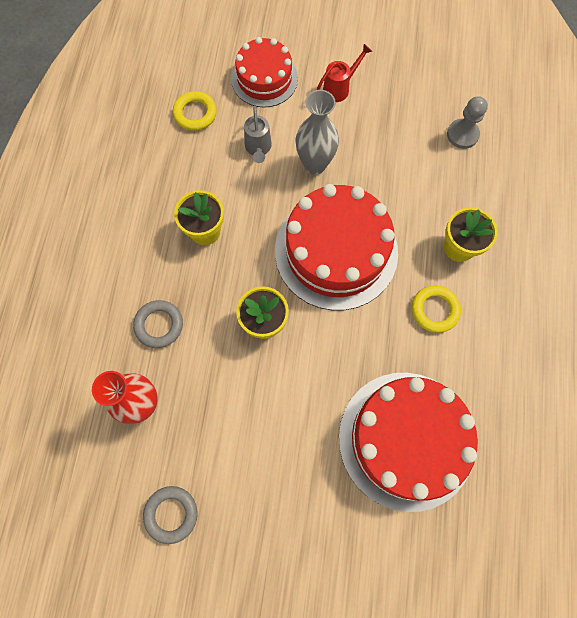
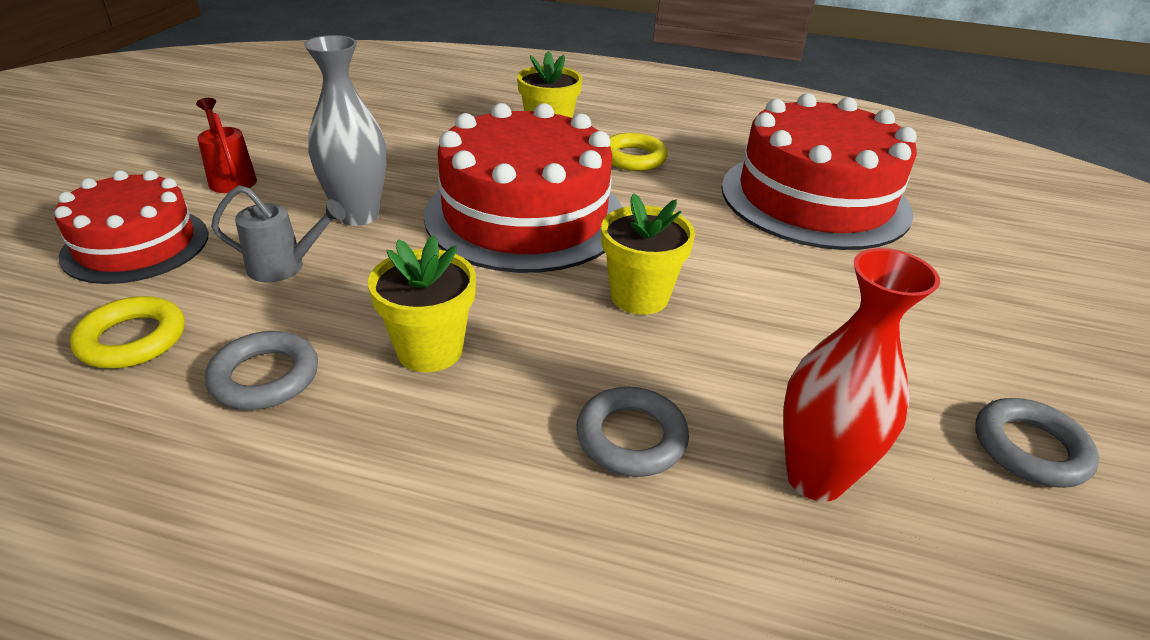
camera: 85 degrees left, 35 degrees down
(178, 172) = (265, 377): none -> grey ring
(462, 134) = (386, 108): grey pawn -> none

